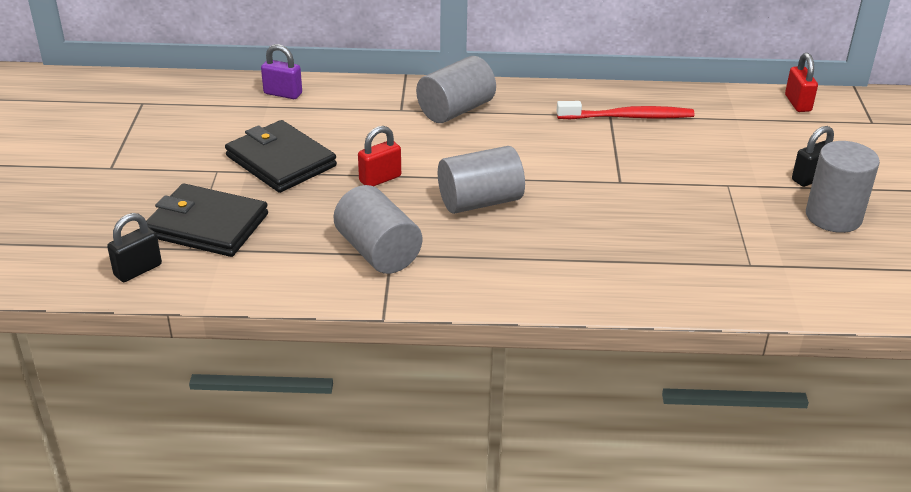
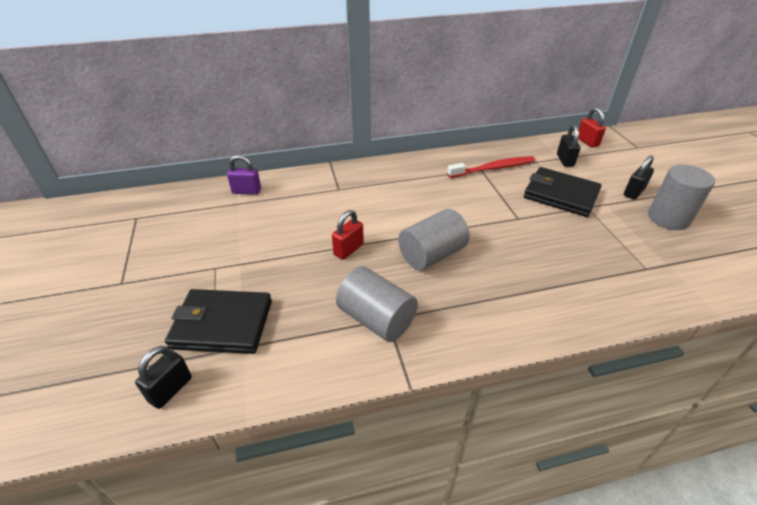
camera: 15 degrees left, 5 degrees up
(280, 161) = (264, 249): black wallet -> black wallet (560, 195)
(455, 110) = (377, 183): grey cylinder -> none
(742, 123) = (565, 160): none -> black padlock

